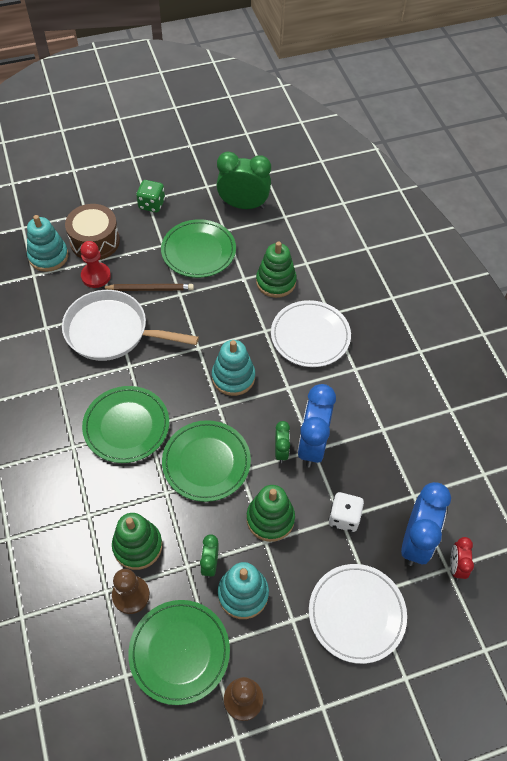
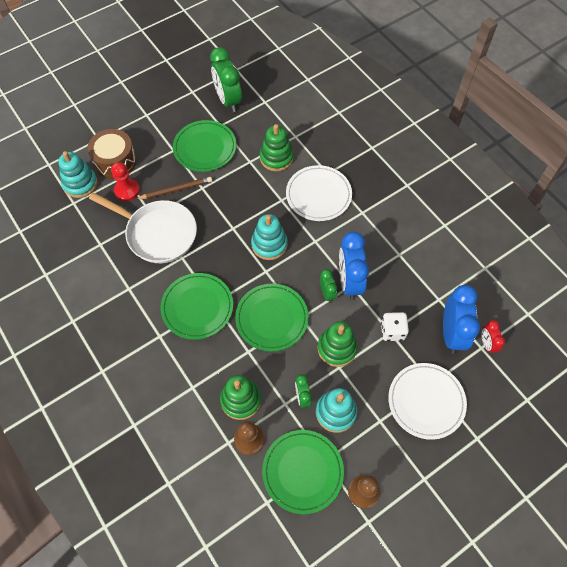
camera: 15 degrees left, 5 degrees up
(112, 332) = (157, 233): white pan -> white pan turned 150 degrees counterclockwise
(151, 204) = (152, 118): green dice -> none
(243, 205) = (228, 100): green clock -> green clock turned 105 degrees counterclockwise

